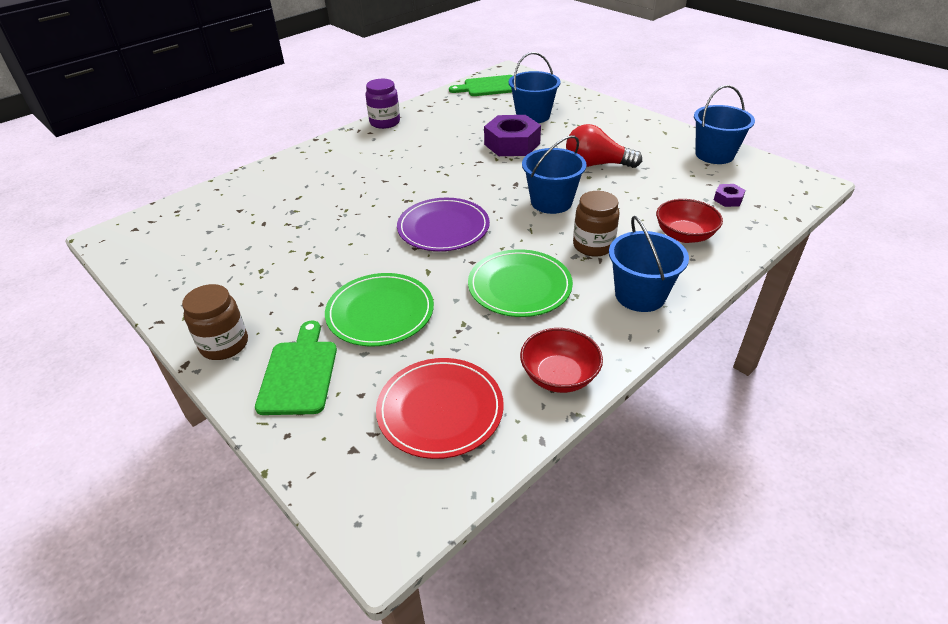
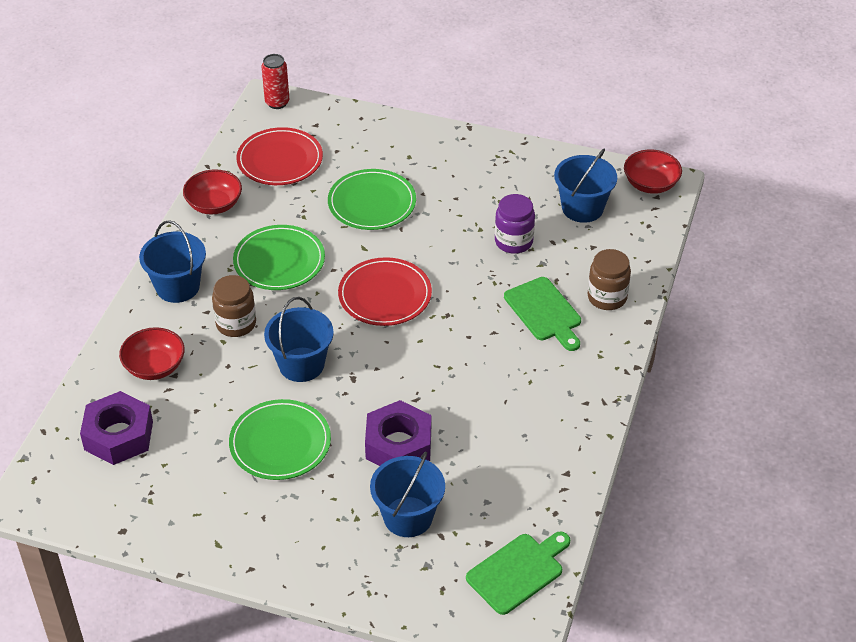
camera: 150 degrees right, 5 degrees up
(122, 240) = (650, 184): none -> red bowl
(224, 345) = (458, 145): brown jar -> brown jar (607, 297)
(299, 373) = (388, 148): green cutting board -> green cutting board (544, 312)
(374, 521) = (277, 103): none -> red can
(385, 122) = (586, 428): purple jar -> purple jar (513, 241)
(443, 228) = (385, 295): purple plate -> red plate
(596, 164) = (280, 443): red light bulb -> green plate
(714, 154) = (144, 515): blue bucket -> blue bucket (582, 208)
(728, 199) = (118, 435): purple nut -> purple nut, size x2.20

